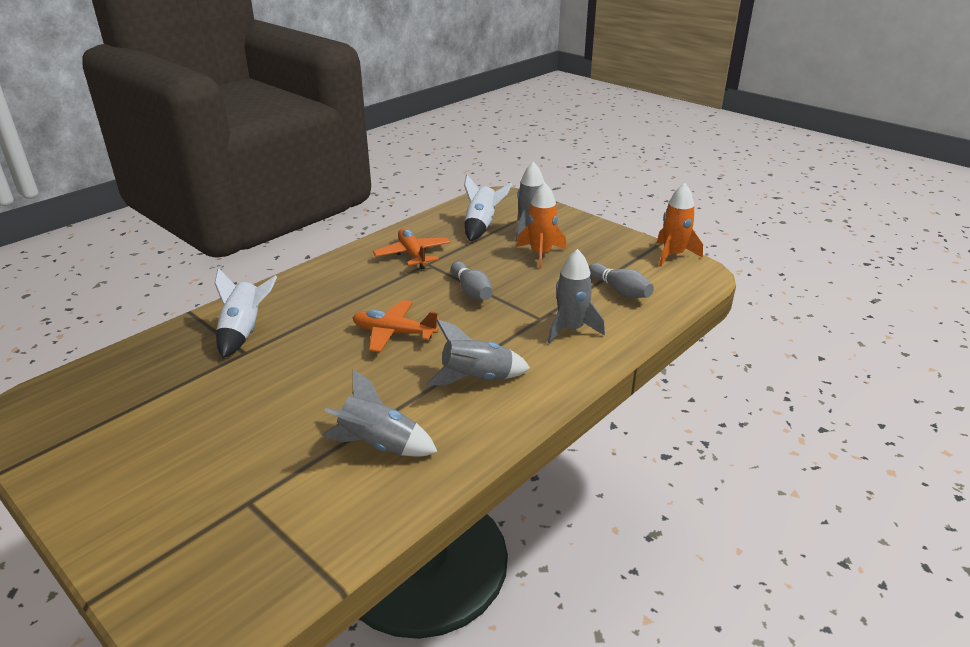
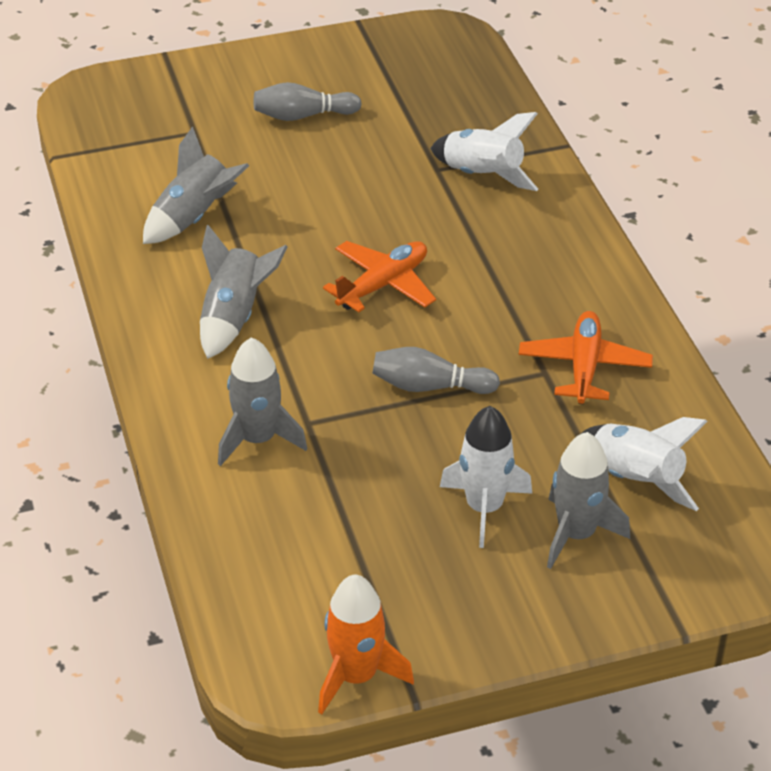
camera: 120 degrees right, 10 degrees up
(413, 255) = (584, 367): orange plane -> orange plane turned 90 degrees counterclockwise
(541, 254) = (484, 508): orange rocket -> white rocket
(620, 291) = (306, 541): grey bowling pin -> grey bowling pin (303, 116)

